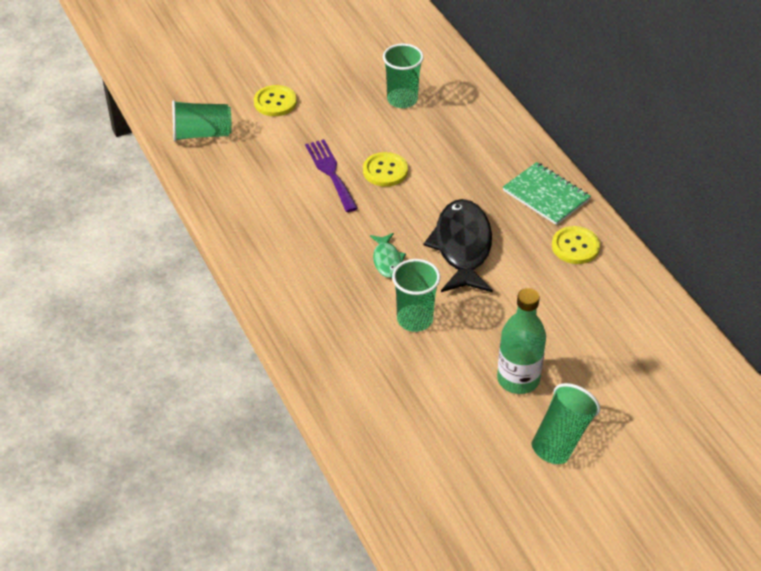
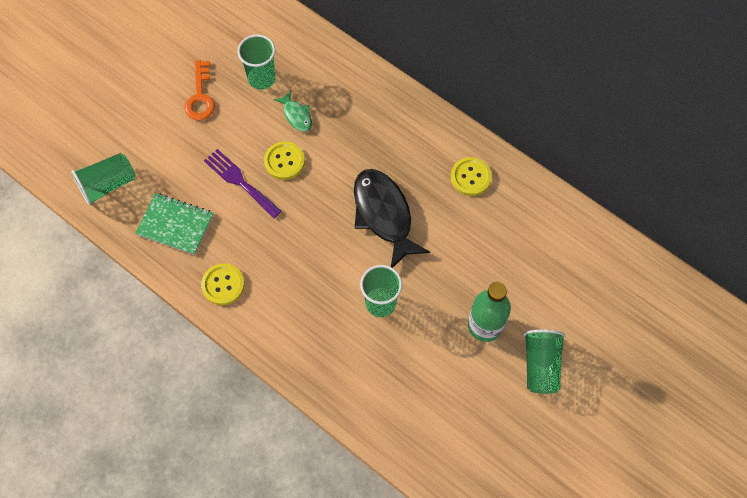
camera: 25 degrees left, 20 degrees up
(275, 102) = (154, 124): yellow button -> yellow button (223, 285)
(333, 95) = (200, 97): none -> orange key
(387, 260) = (330, 253): green fish -> green fish (296, 115)
(546, 195) = (425, 134): green notebook -> green notebook (175, 225)

